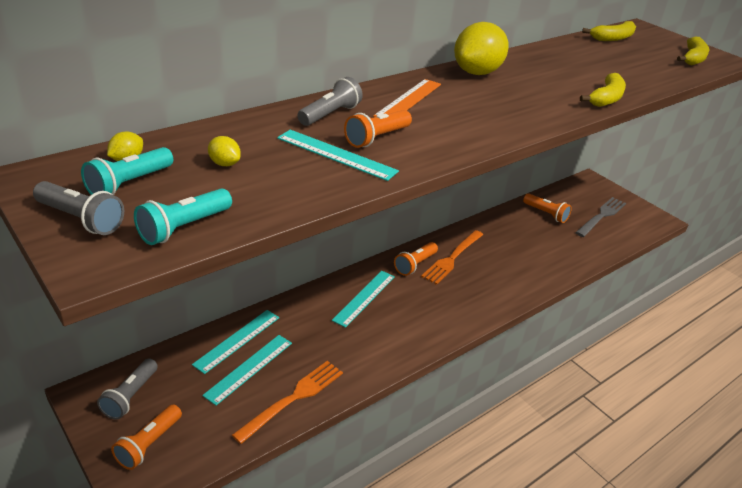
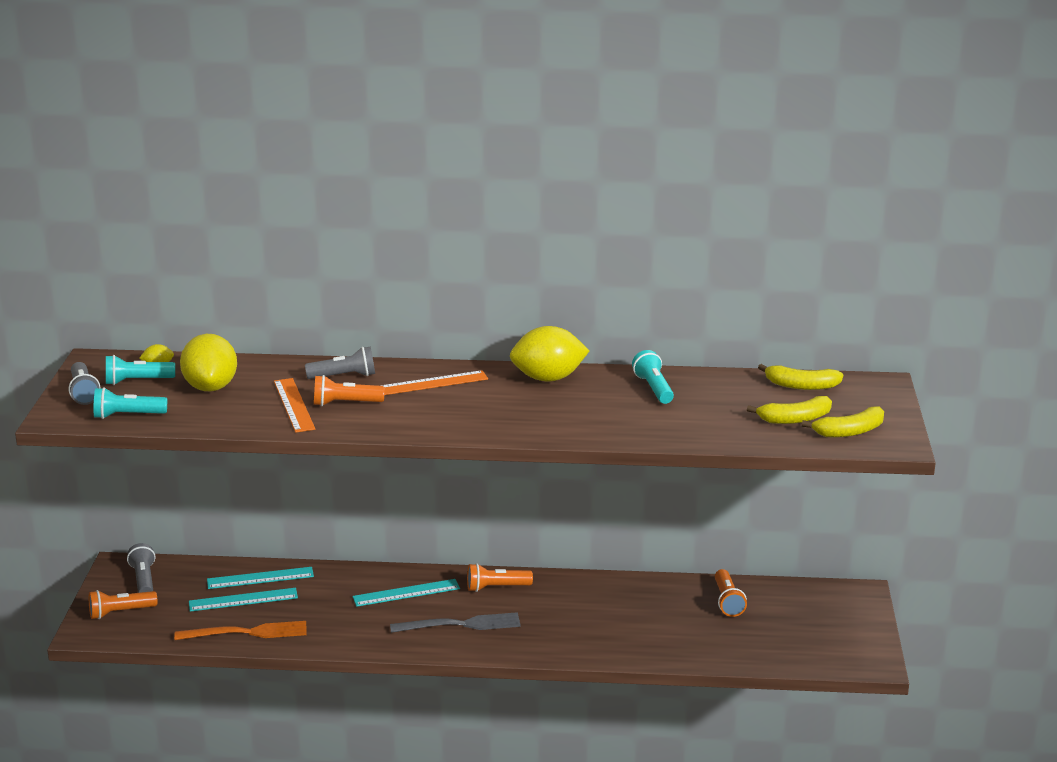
camera: 45 degrees right, 10 degrees down
(130, 396) = (143, 580): grey flashlight -> grey flashlight turned 105 degrees clockwise
(224, 164) = (211, 387): yellow lemon -> yellow lemon, size x2.32
(336, 154) = (294, 405): turquoise ruler -> orange ruler
(452, 259) = (542, 598): orange fork -> none
(549, 61) = (653, 388): none -> turquoise flashlight
(602, 215) = (799, 630): grey fork -> grey fork (462, 624)
(606, 98) = (627, 436): yellow banana -> yellow banana (795, 419)

